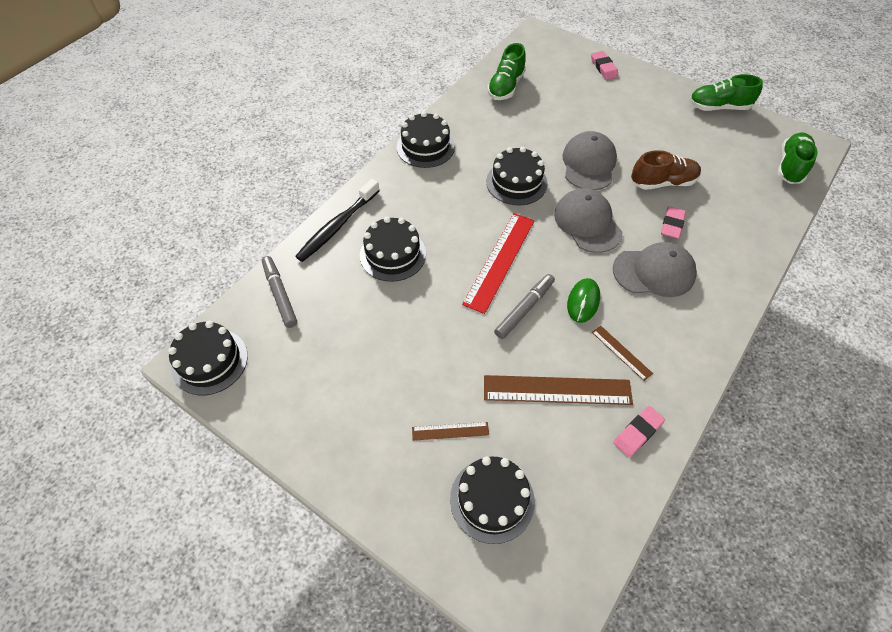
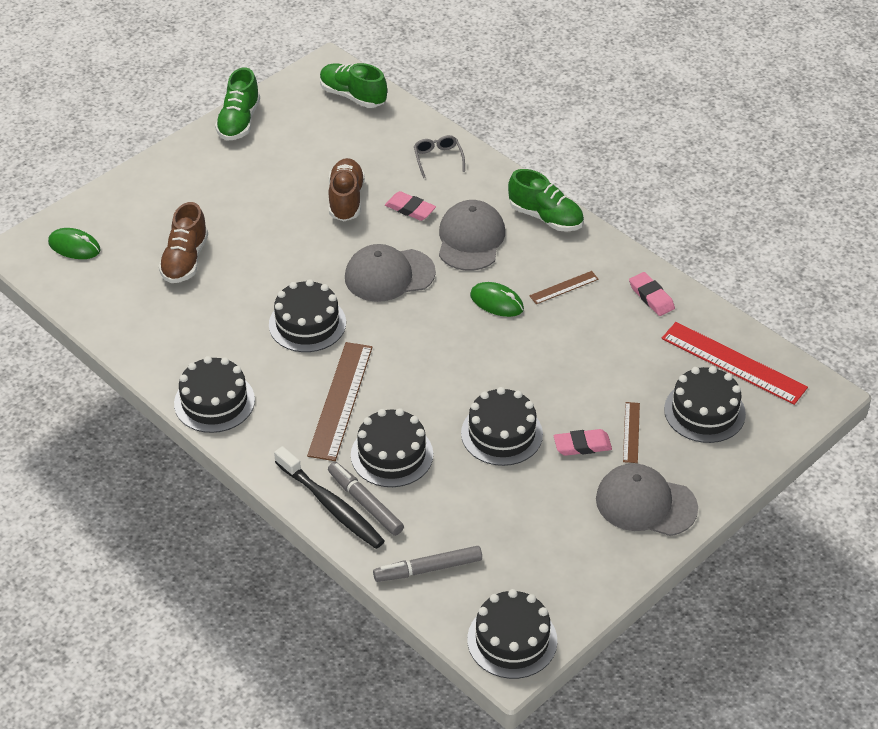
camera: 80 degrees left, 10 degrees down
(428, 325) = (501, 433): none -> black cake
(499, 261) = (425, 360): red ruler -> red ruler (733, 363)
(506, 87) = (124, 303): green shoe -> green shoe (546, 217)
(524, 309) = (496, 350): grey marker -> grey marker (365, 503)
(549, 55) = (74, 246): none -> green mouse
(557, 390) = (598, 344): brown ruler -> brown ruler (341, 400)
(558, 107) = (185, 260): none -> brown shoe
(588, 164) = (297, 254): grey cap -> grey cap (645, 503)
(603, 68) = (124, 201): pink eraser -> pink eraser (582, 445)
(745, 234) = (438, 158): none -> grey glasses

